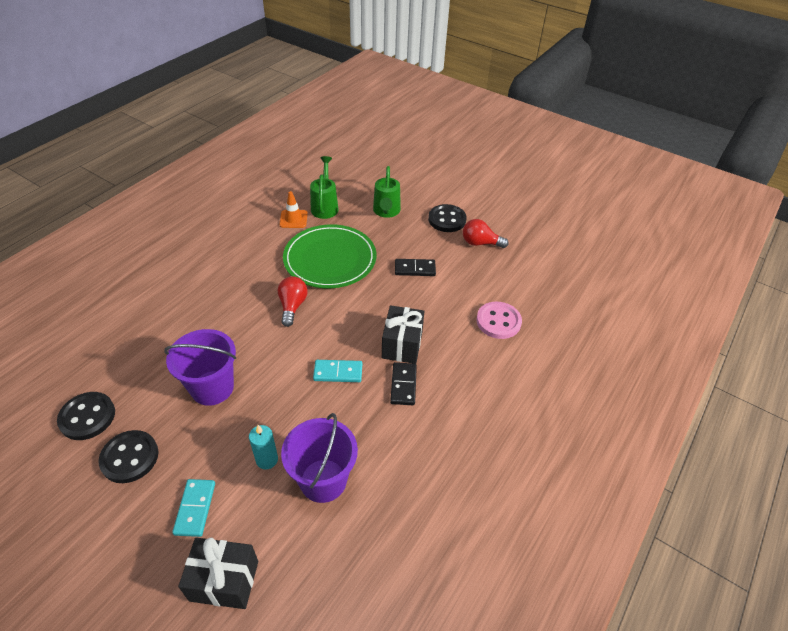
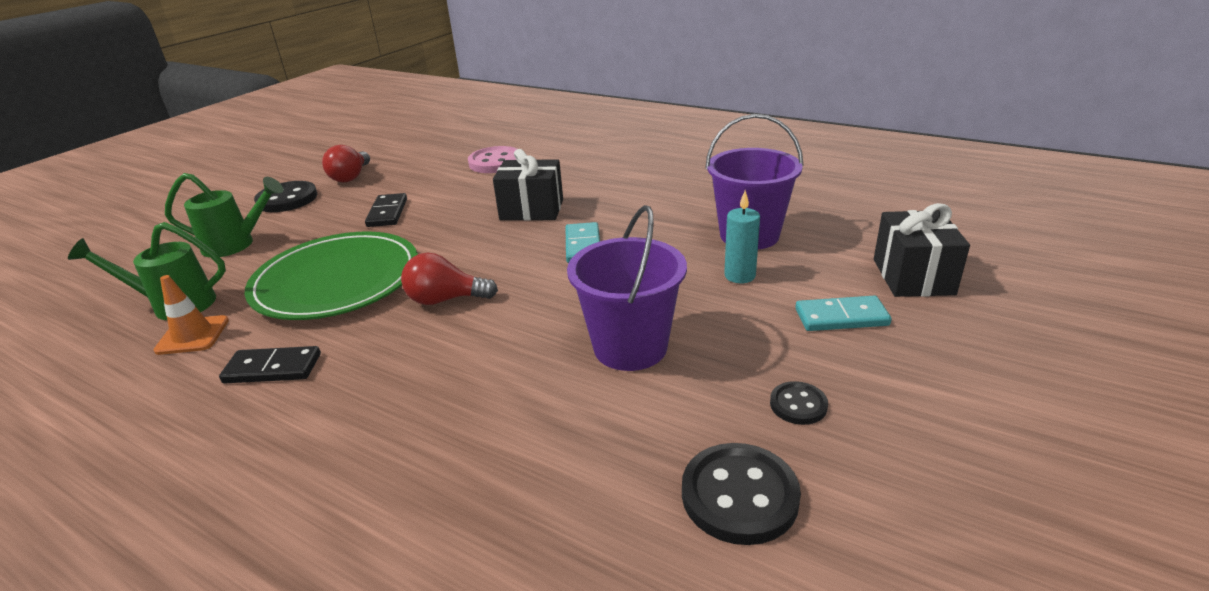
camera: 90 degrees left, 15 degrees down
(130, 457) = (798, 405): black button -> black button, size x0.55
(403, 385) = (597, 204): black domino -> black domino (272, 368)

